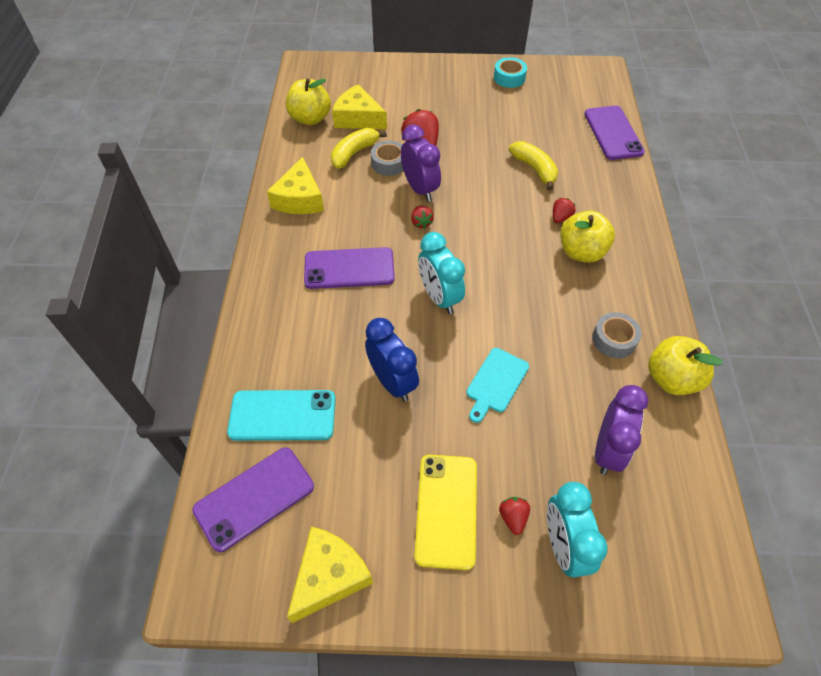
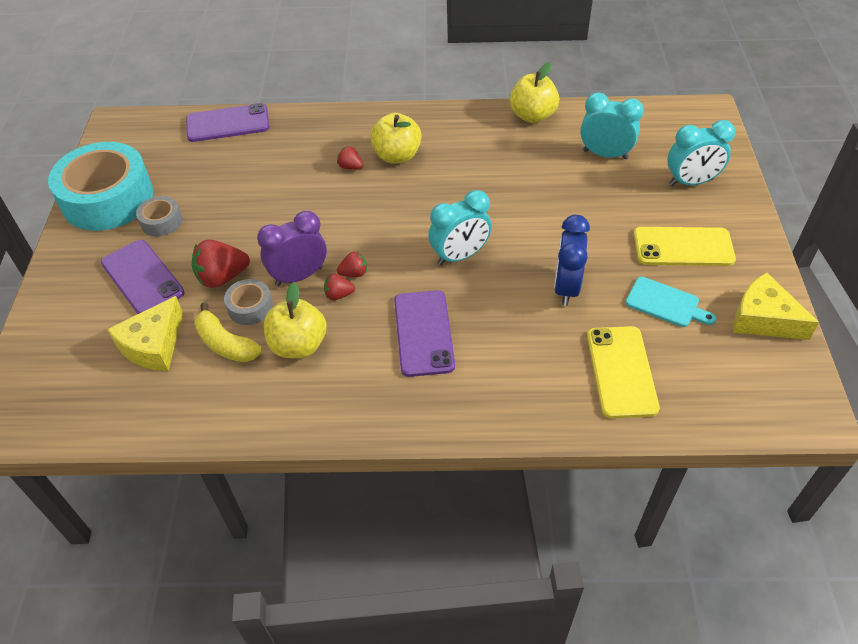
camera: 90 degrees left, 5 degrees down
(254, 498) = (713, 382): purple phone -> purple phone (142, 278)
(282, 415) = (621, 371): turquoise phone -> yellow phone
(299, 199) = (306, 394): yellow cheese -> none
(310, 118) = (141, 401): yellow apple -> yellow apple (298, 345)
(392, 382) = (566, 287): blue clock -> blue clock turned 45 degrees counterclockwise
(496, 382) = (554, 216): turquoise cutting board -> turquoise cutting board (665, 303)
(509, 78) = (108, 198): turquoise tape -> turquoise tape, size x2.25
(513, 517) = (677, 208): red strawberry -> red strawberry (338, 295)
(534, 169) = (277, 182): yellow banana -> none
(607, 450) = (605, 154): purple clock -> turquoise clock
(614, 340) = (498, 143): grey tape -> grey tape (161, 221)

